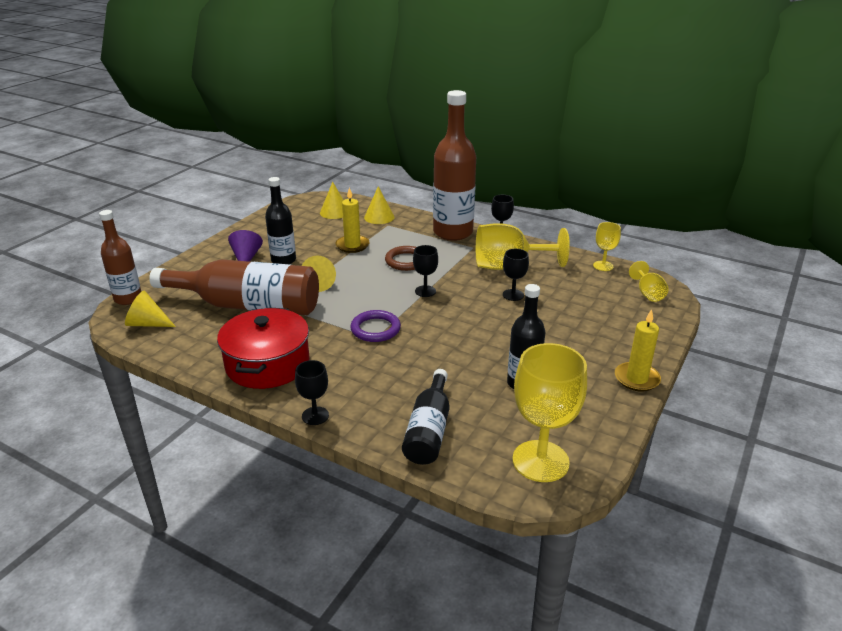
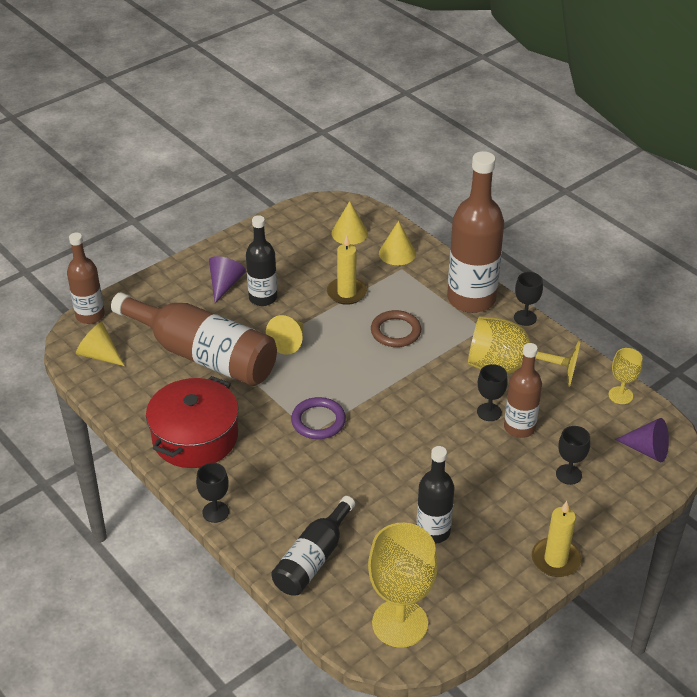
camera: 20 degrees right, 10 degrees up
(425, 291) = (395, 382): black goblet -> black goblet (568, 474)
(543, 300) = (519, 427): none -> brown bottle
(648, 293) = (647, 450): yellow goblet -> purple cone

